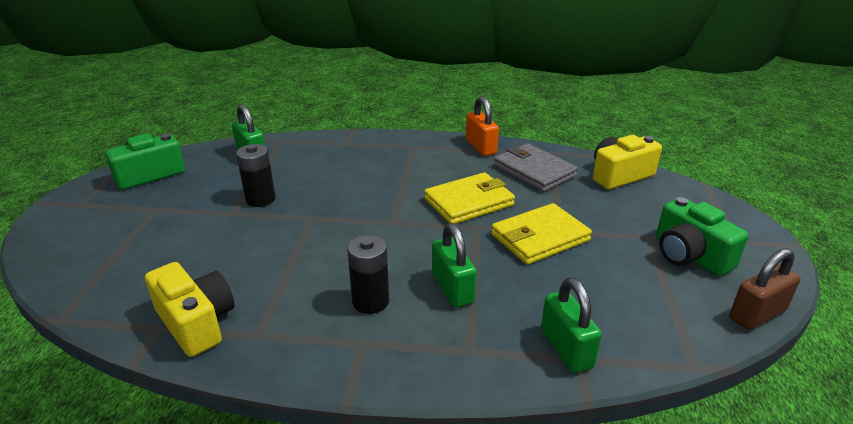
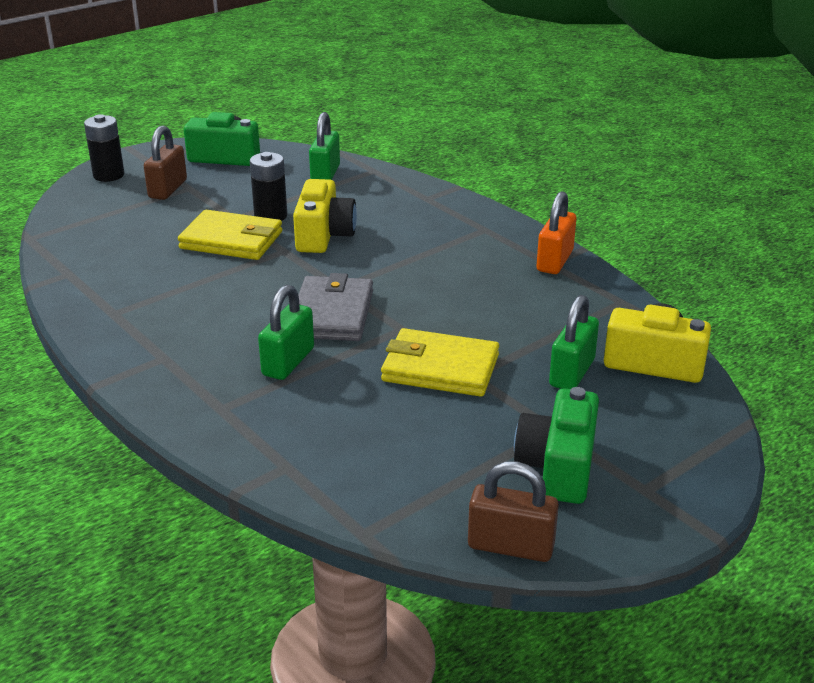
camera: 45 degrees right, 0 degrees up
(137, 217) = (168, 189): none -> brown padlock
(196, 322) = (92, 283): yellow camera -> yellow camera (323, 235)
(370, 301) = (215, 335): black battery -> black battery (108, 175)
(469, 202) = (437, 305): yellow wallet -> yellow wallet (232, 240)
(534, 171) = (562, 310): grey wallet -> grey wallet (332, 314)
(566, 348) = (289, 453): green padlock -> green padlock (572, 373)

